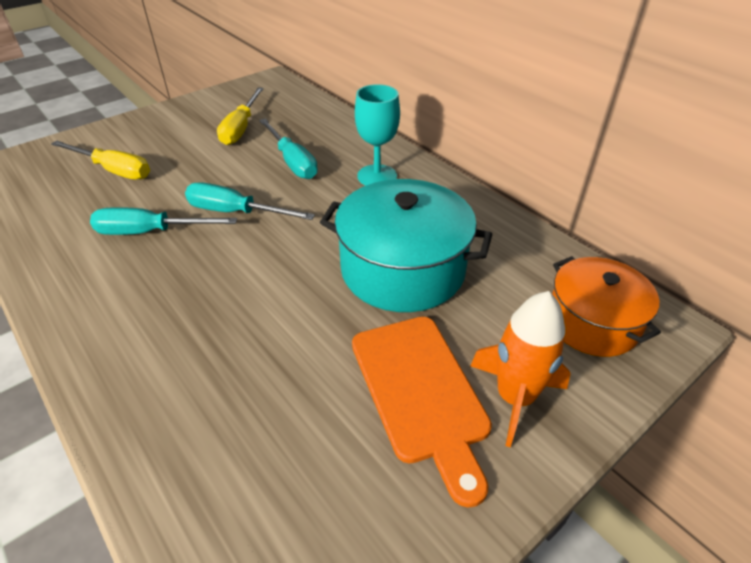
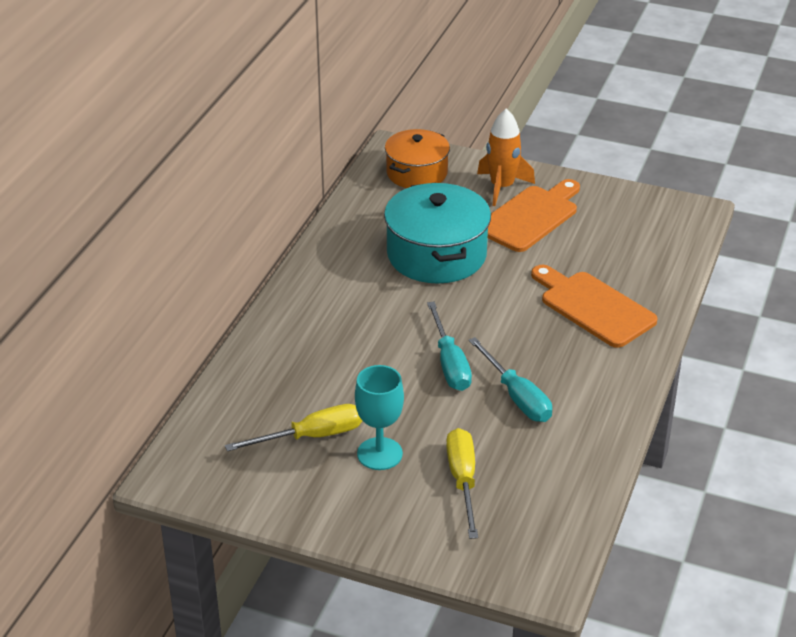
camera: 120 degrees left, 5 degrees down
(194, 355) = (593, 307): none -> orange cutting board
(292, 162) = (346, 368): turquoise screwdriver -> none
(377, 176) = (327, 308): turquoise goblet -> turquoise goblet (379, 454)

